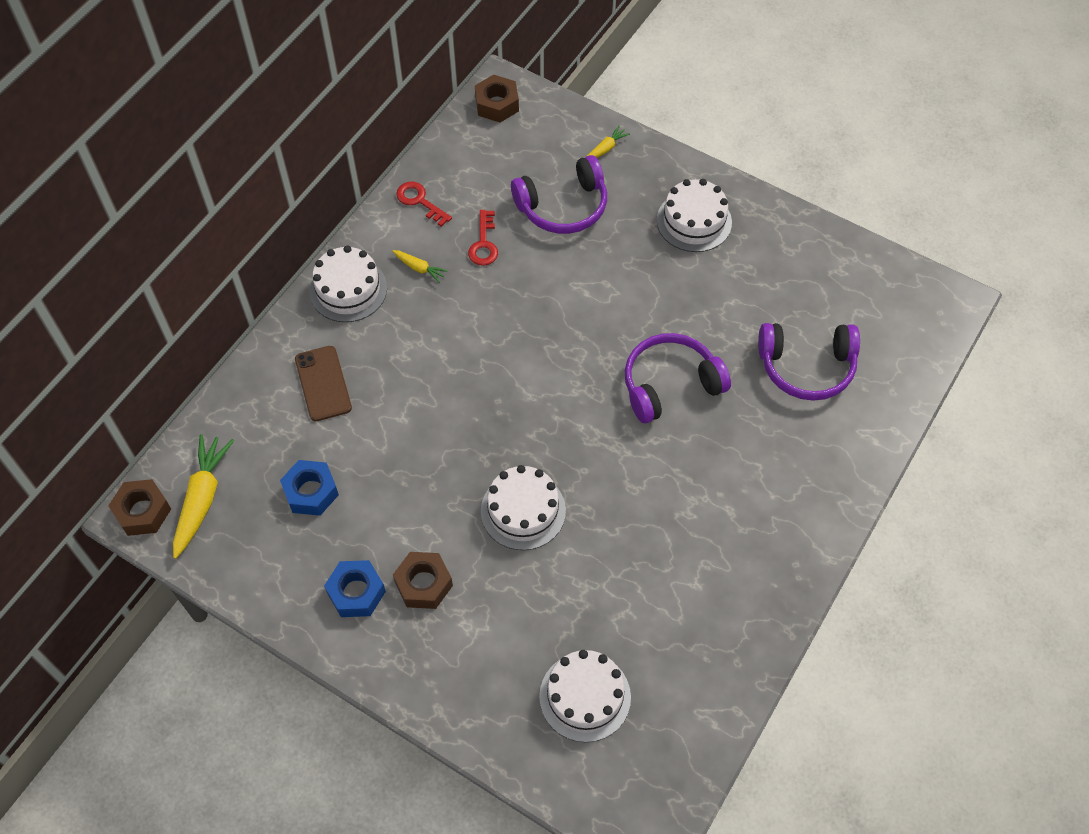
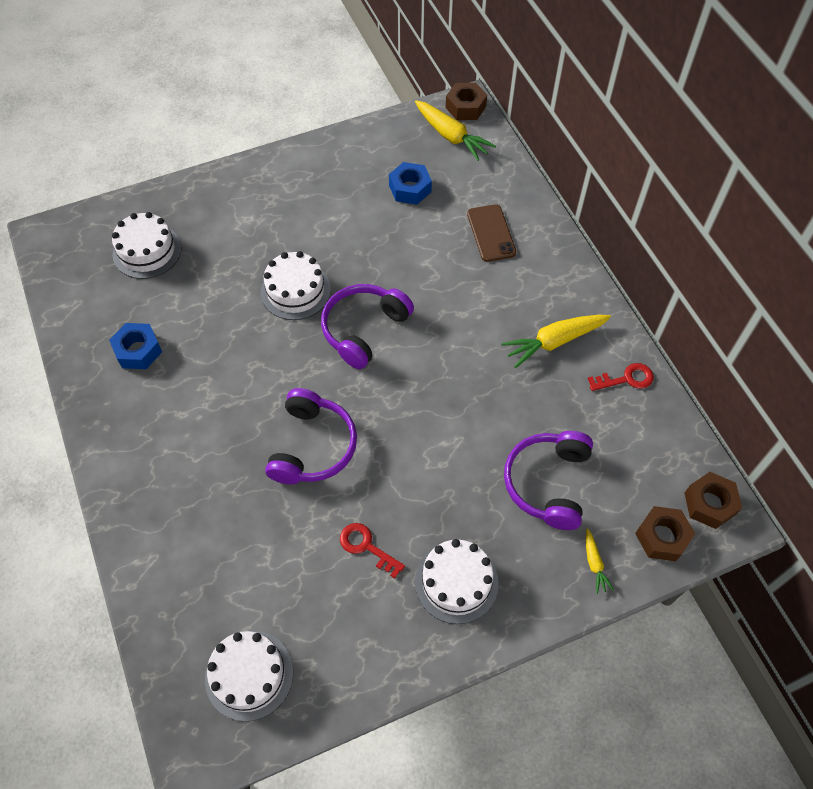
camera: 125 degrees right, 0 degrees up
(323, 383) = (491, 233): brown phone -> brown phone turned 60 degrees clockwise
(348, 289) = (566, 287): white cake -> white cake (249, 675)
(356, 592) = (320, 178): blue nut -> blue nut (138, 350)
(419, 268) = (554, 341): yellow carrot -> yellow carrot, size x1.98
(423, 584) = (294, 212): brown nut -> brown nut (662, 537)
(484, 244) = (548, 399): red key -> red key (366, 547)
(806, 367) = (242, 562): purple headphones -> purple headphones (364, 329)

